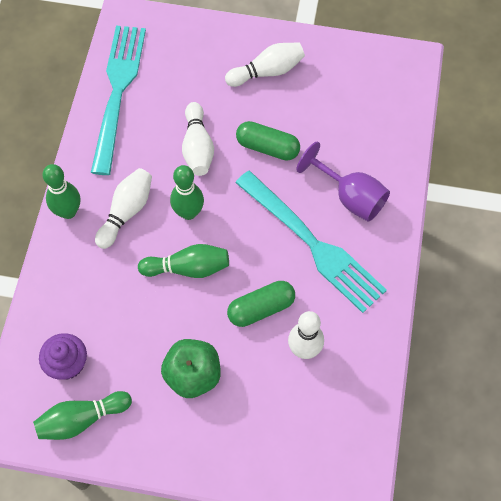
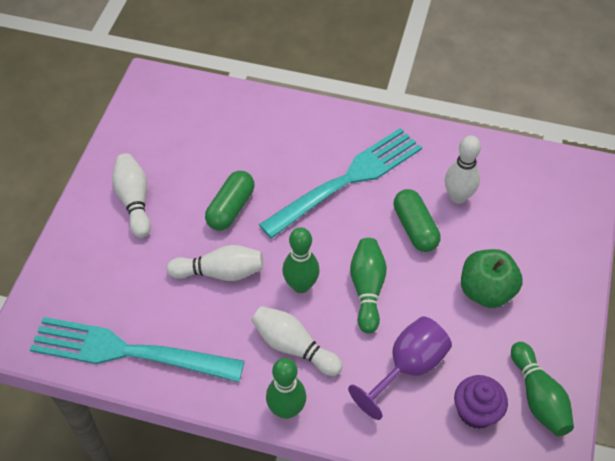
camera: 85 degrees left, 10 degrees down
(350, 197) = (298, 145): purple goblet -> purple goblet (408, 367)

